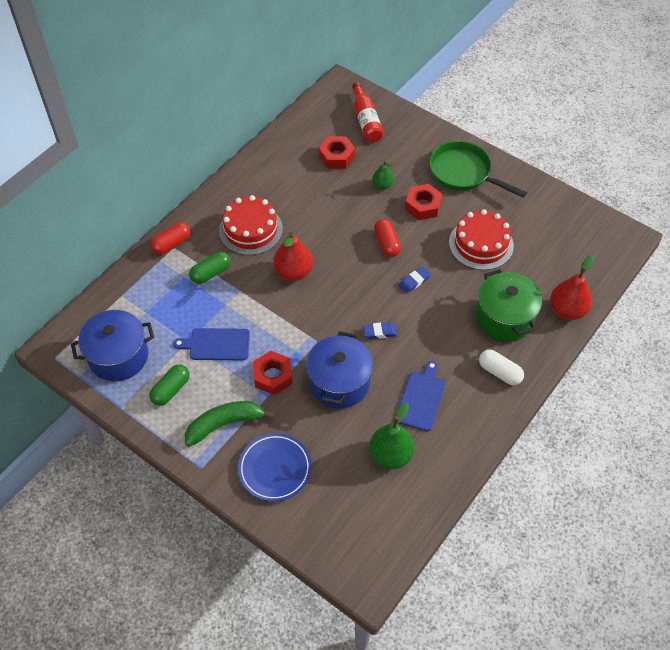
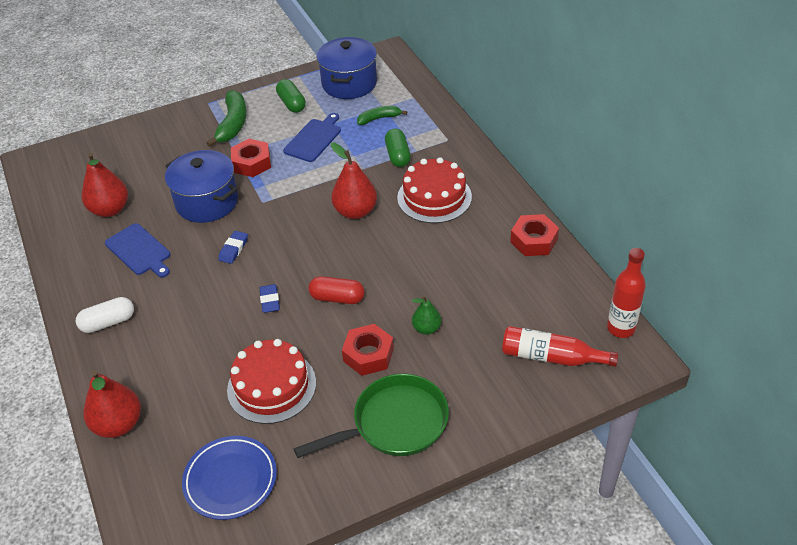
camera: 120 degrees right, 10 degrees down
(165, 308) = (379, 118): none -> green banana
(171, 244) = (453, 139): red capsule -> none
(275, 469) = (168, 140): blue plate -> blue plate (230, 480)
(323, 97) = (621, 328): none -> red bottle
(336, 156) = (501, 303): red nut -> red nut (534, 240)
(390, 455) = (110, 209): green pear -> red pear
(504, 318) = (161, 358): green pot -> none

